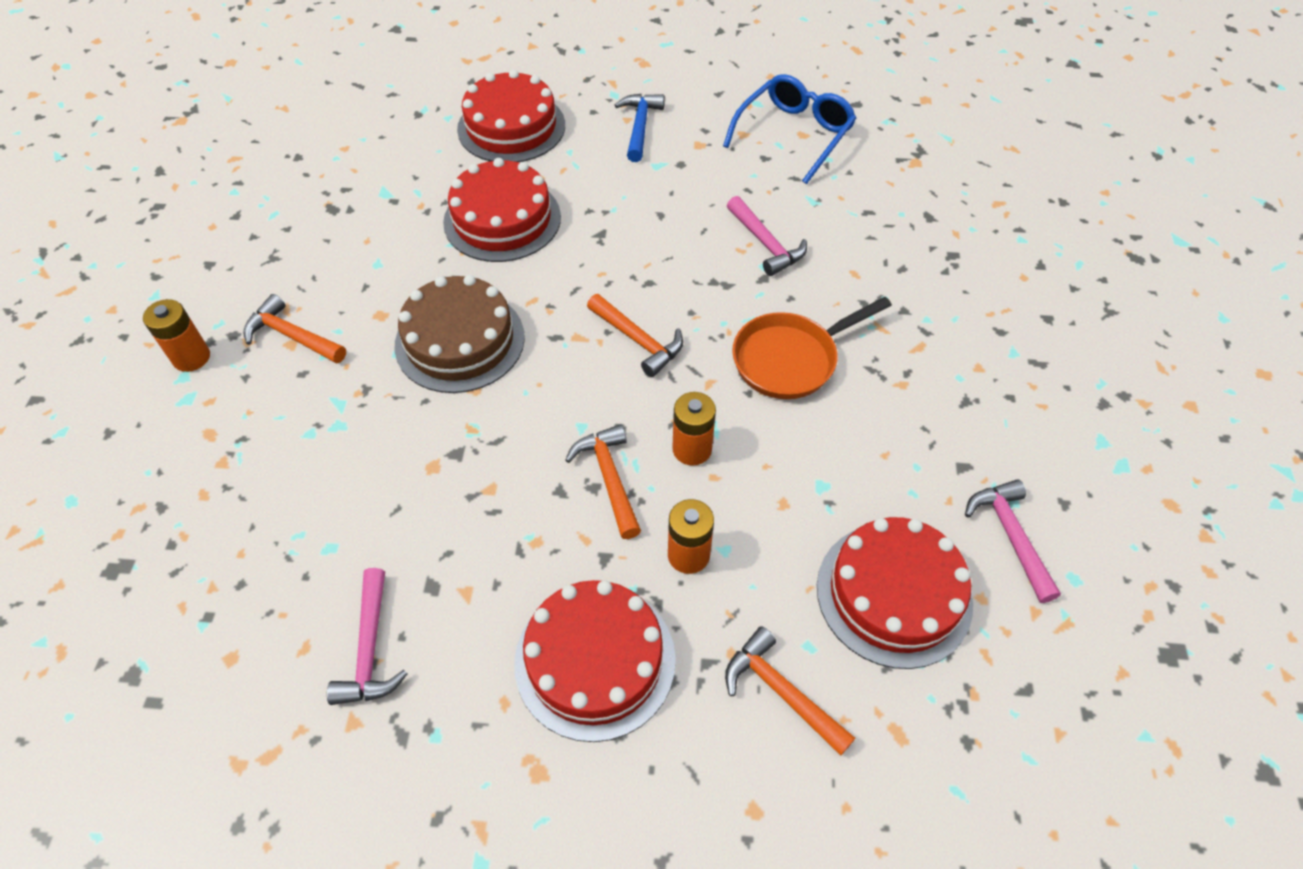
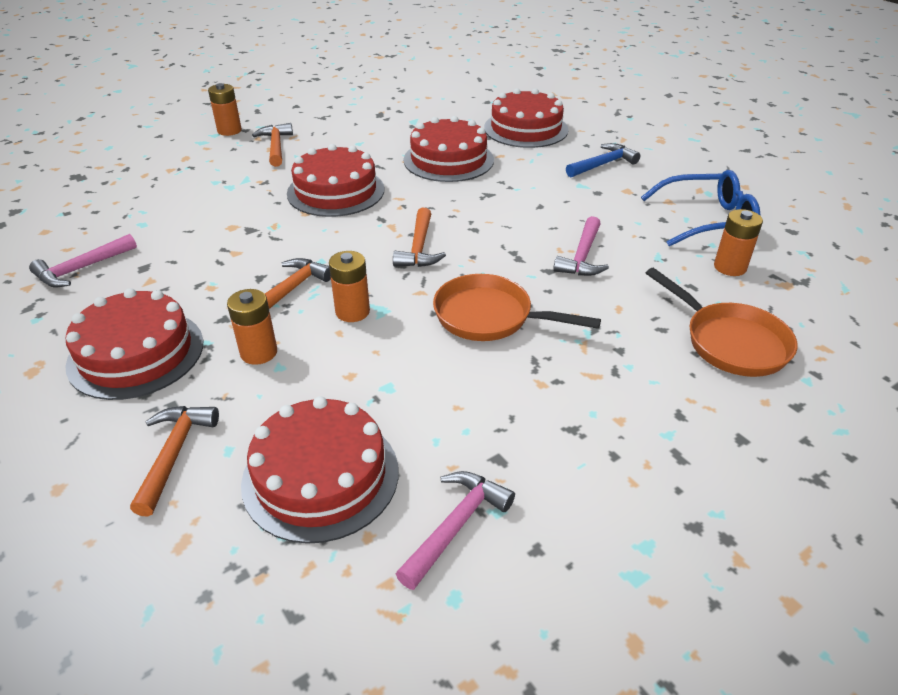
camera: 50 degrees right, 15 degrees down
(460, 341) = (336, 191): brown cake -> red cake
(866, 173) = (730, 267): none -> orange battery
(950, 244) = (730, 342): none -> orange pan

